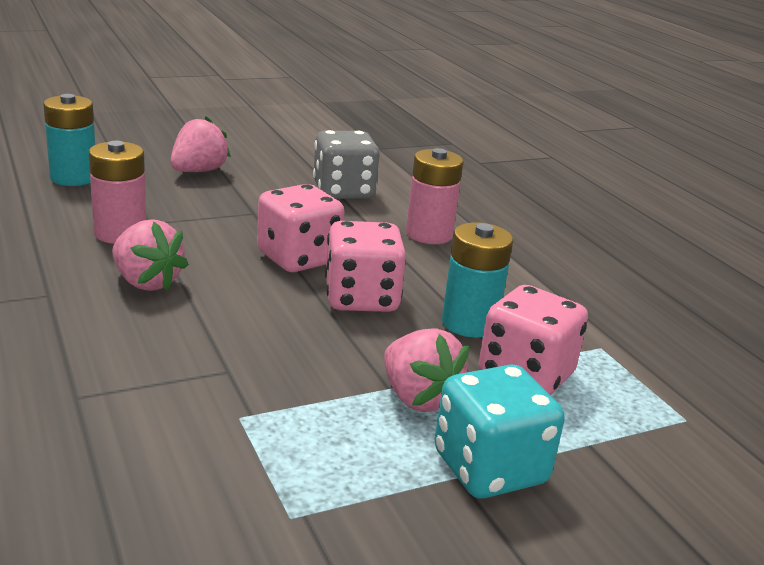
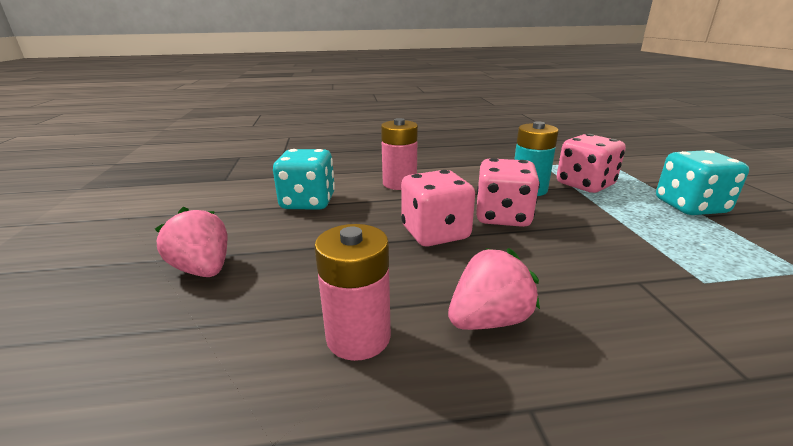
camera: 70 degrees left, 0 degrees up
(73, 178) = (134, 384): turquoise battery -> none
(343, 192) = (308, 202): grey dice -> turquoise dice
(418, 398) = (630, 215): pink strawberry -> none

